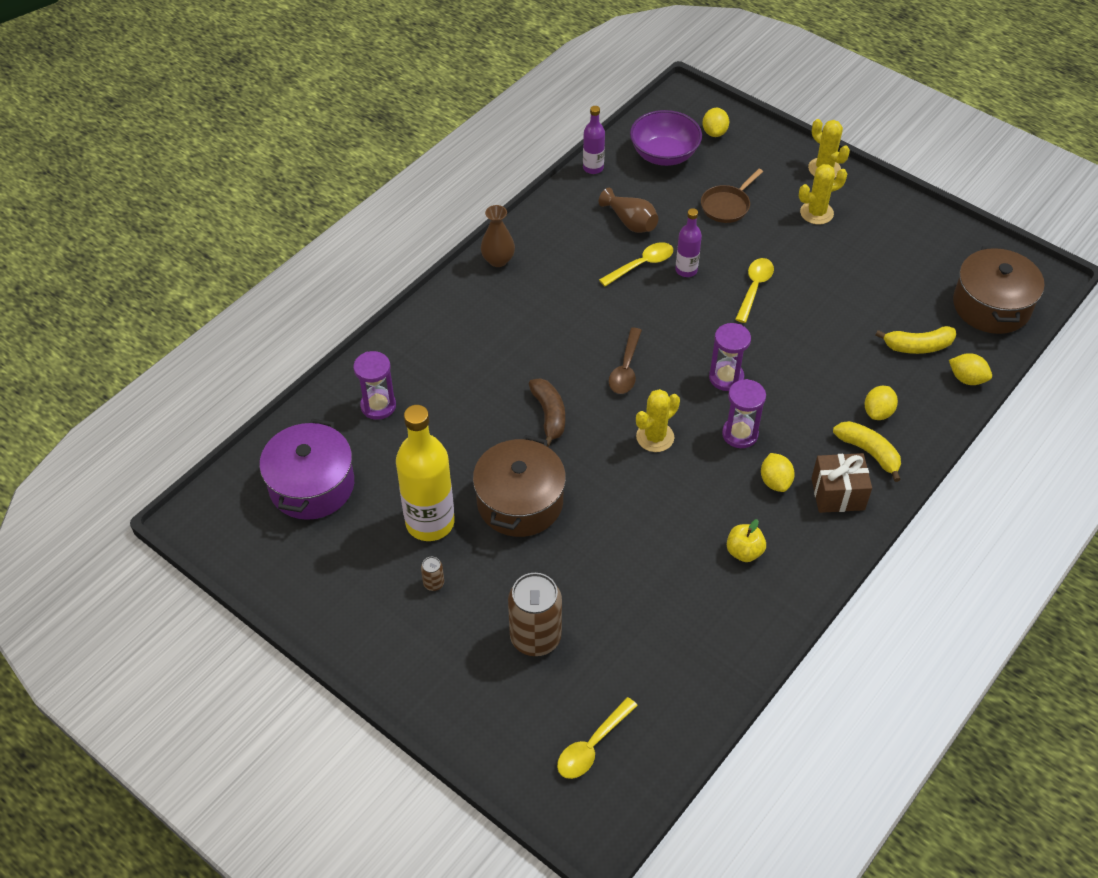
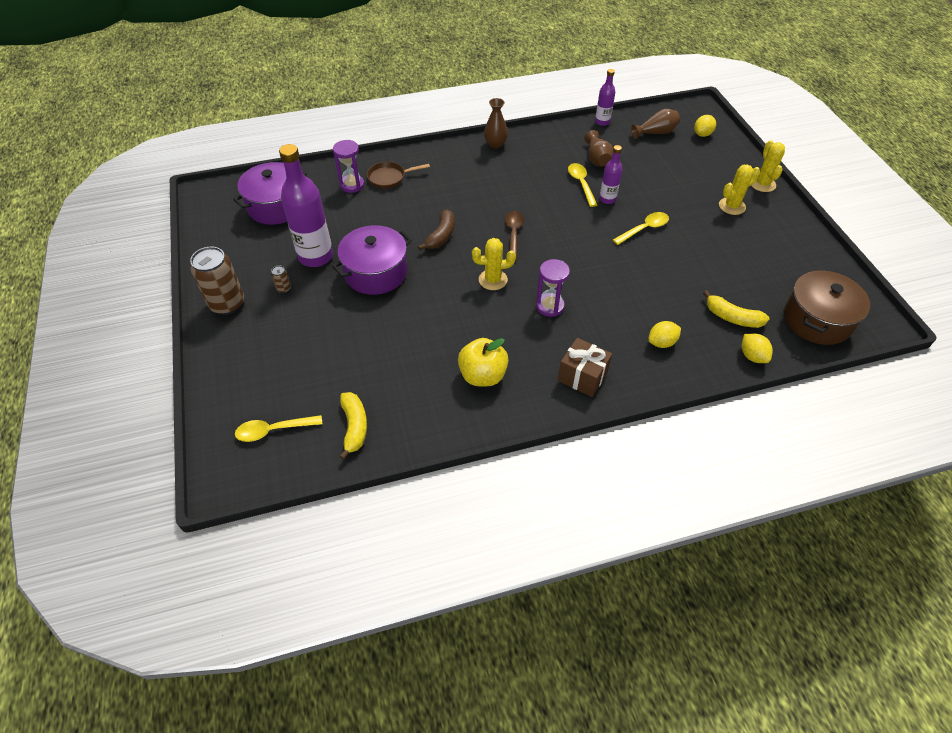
camera: 35 degrees right, 0 degrees up
(430, 522) = (316, 256): yellow bottle -> purple bottle
(520, 502) = (376, 272): brown pot -> purple pot
(535, 637) = (307, 349): brown can -> brown can (227, 304)
(626, 368) = (513, 234): brown spoon -> brown spoon turned 135 degrees clockwise
(641, 265) = (581, 184): yellow spoon -> yellow spoon turned 105 degrees counterclockwise
(664, 155) = (655, 133): purple bowl -> brown vase
(726, 378) = (573, 270): purple hourglass -> none
(727, 206) = (671, 176): brown pan -> brown pan (389, 178)
(744, 552) = (482, 375): yellow apple -> yellow apple, size x1.58
(775, 481) = (546, 346): yellow lemon -> none
(816, 213) = (732, 206): yellow cactus -> yellow cactus turned 45 degrees counterclockwise
(869, 452) = (630, 363): yellow banana -> yellow banana (354, 427)

